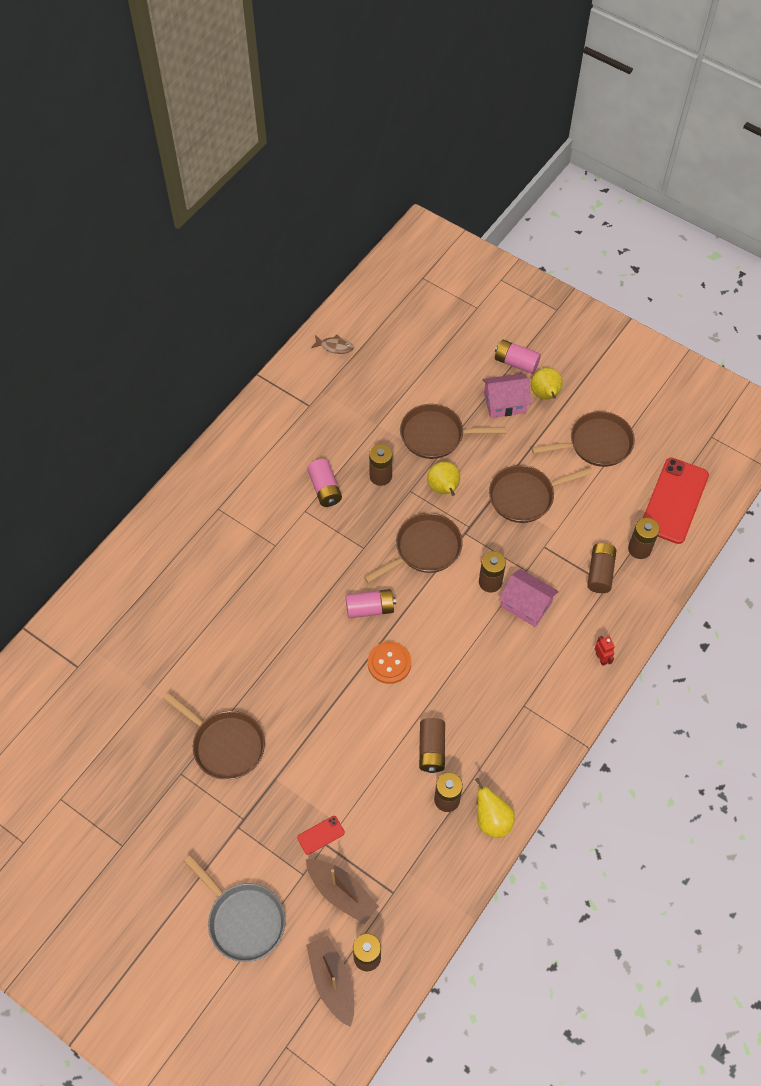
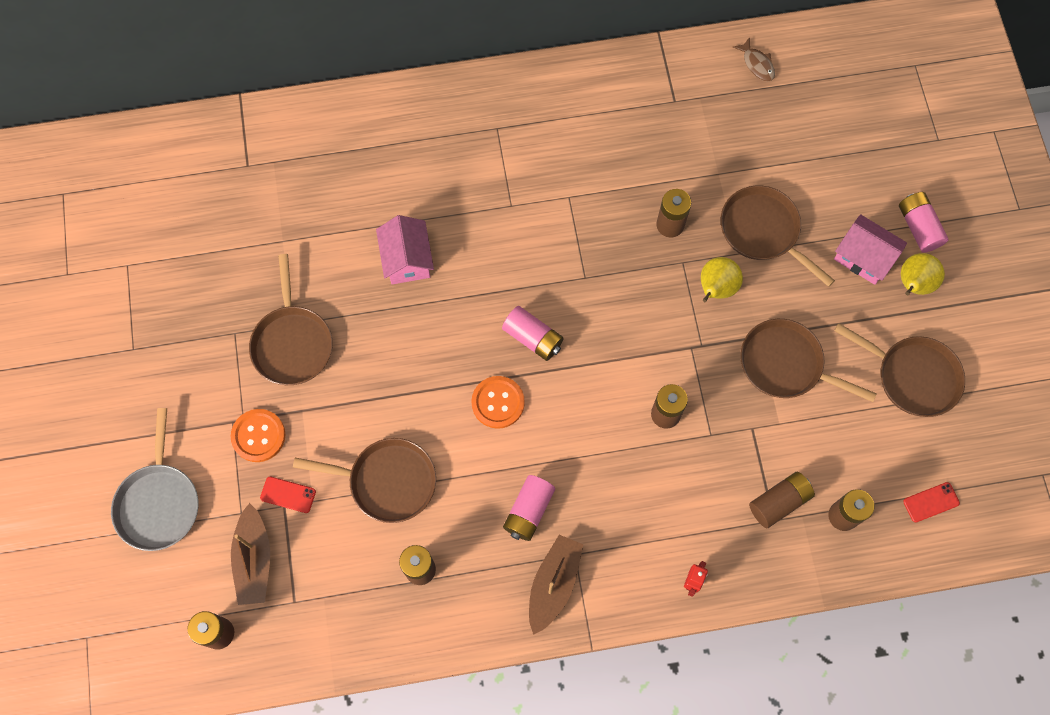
camera: 45 degrees right, 10 degrees up
(264, 819) = (258, 436): none -> orange button
(325, 489) = (607, 192): pink battery -> pink battery (528, 511)
(332, 981) = (173, 623): brown boat -> brown boat (553, 584)
(424, 549) = (638, 329): brown pan -> brown pan (387, 481)
(431, 749) = (453, 513): brown battery -> none
(492, 820) = (439, 626): yellow pear -> none
(526, 604) = (676, 466): pink house -> pink house (407, 259)
(674, 500) = (931, 502): red phone -> red phone, size x0.43

